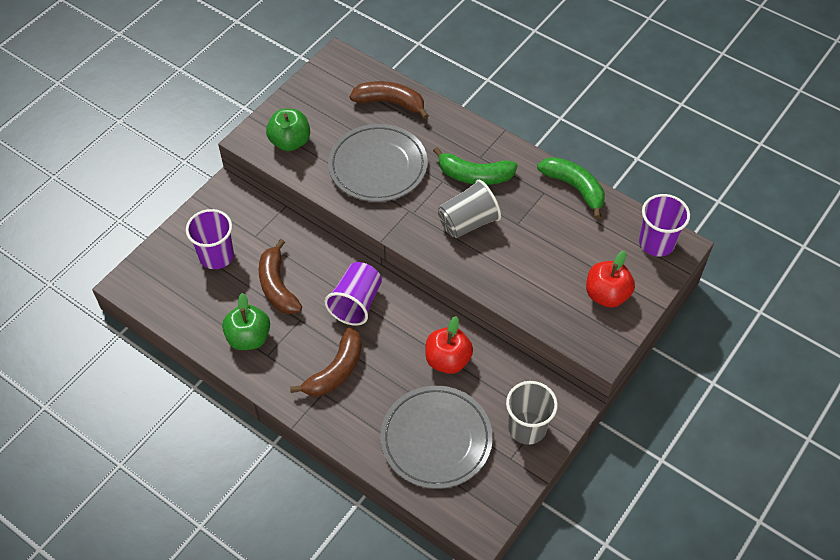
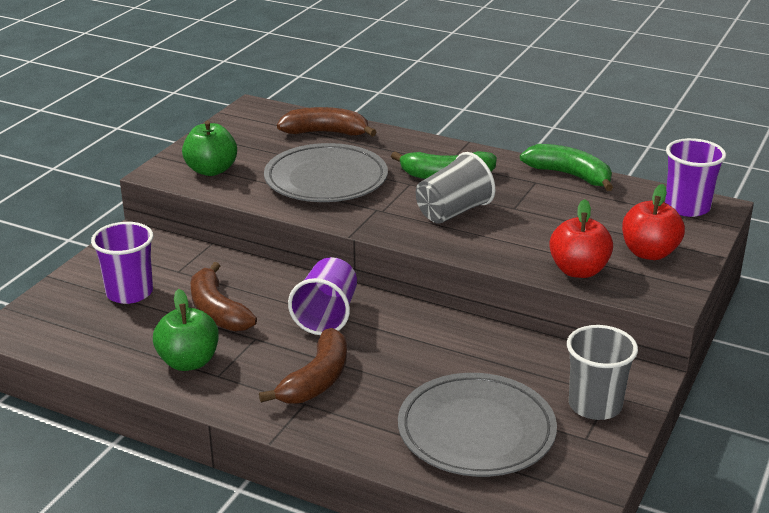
camera: 10 degrees left, 25 degrees down
(448, 360) = (464, 354): red apple -> red apple (578, 270)

